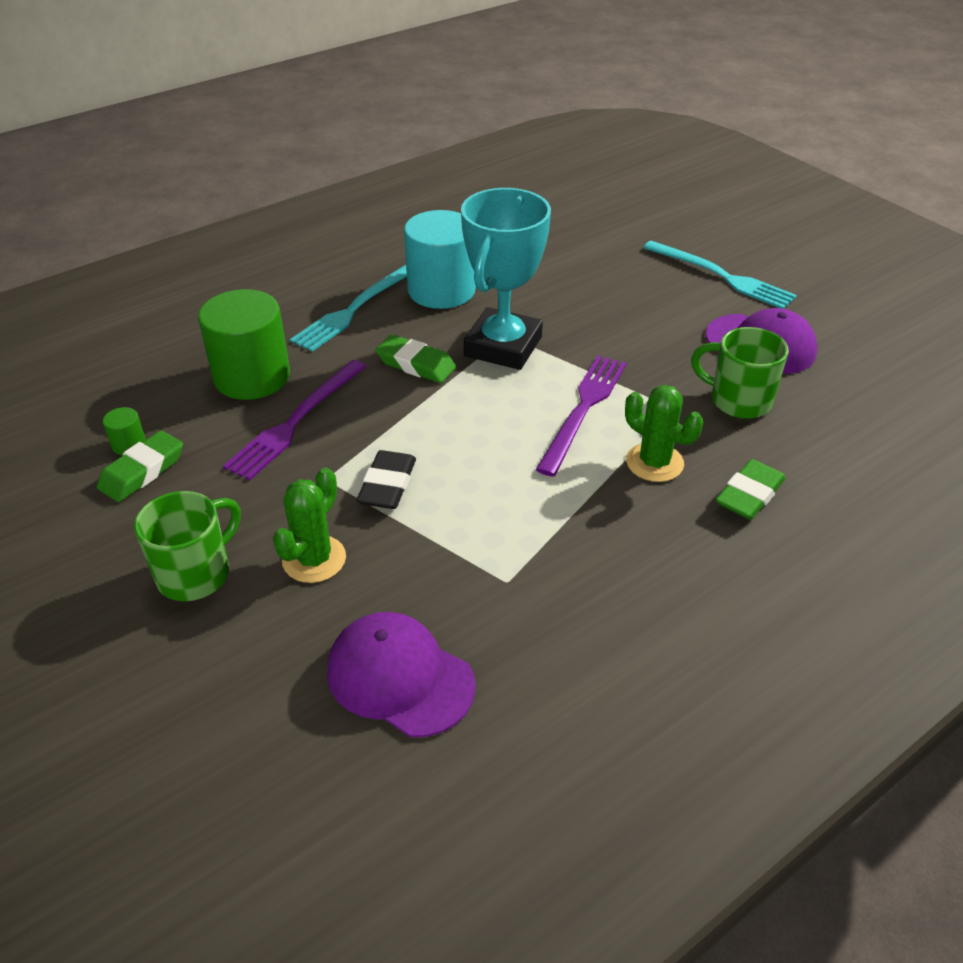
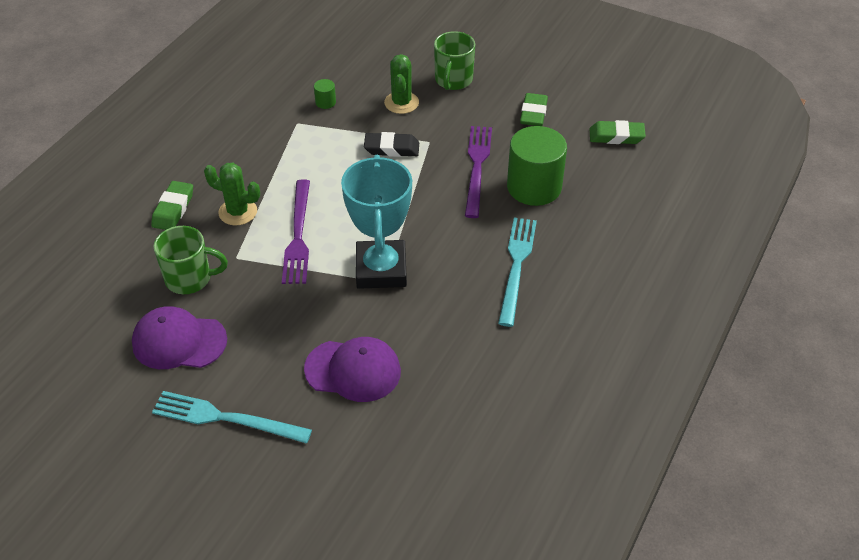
camera: 155 degrees right, 5 degrees up
(129, 444) = (558, 124): green cylinder -> green cylinder (325, 102)
(387, 485) = (391, 148): black eraser -> black eraser turned 75 degrees counterclockwise
(399, 677) = (325, 73): purple cap -> purple cap (353, 370)
(416, 364) = (433, 233): green eraser -> green eraser (616, 136)
(441, 290) = (464, 310): turquoise cylinder -> none

